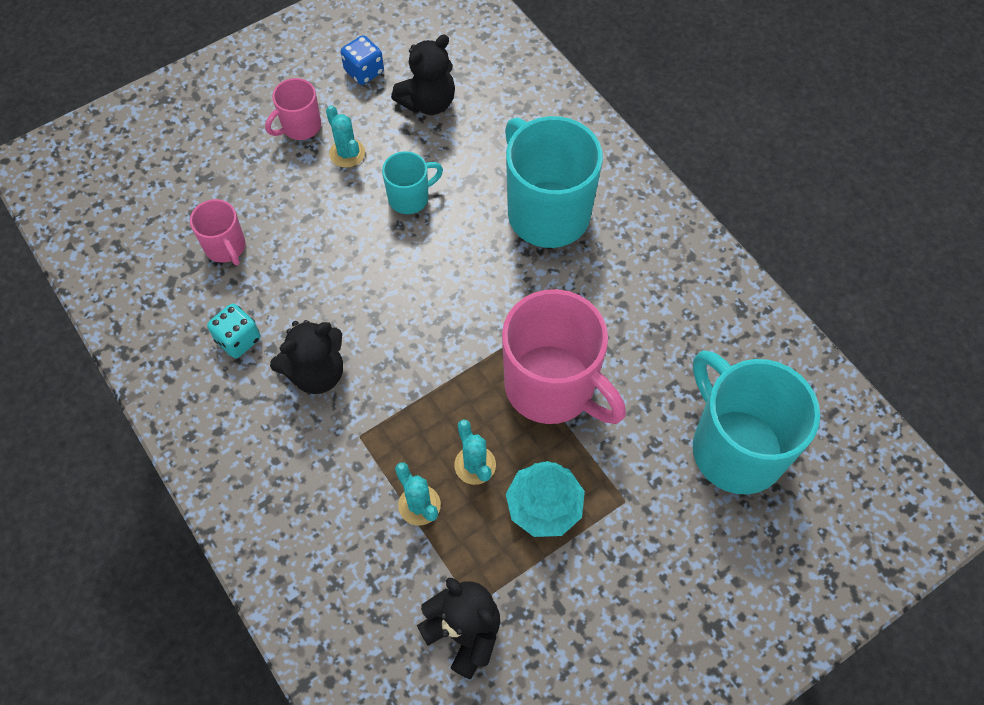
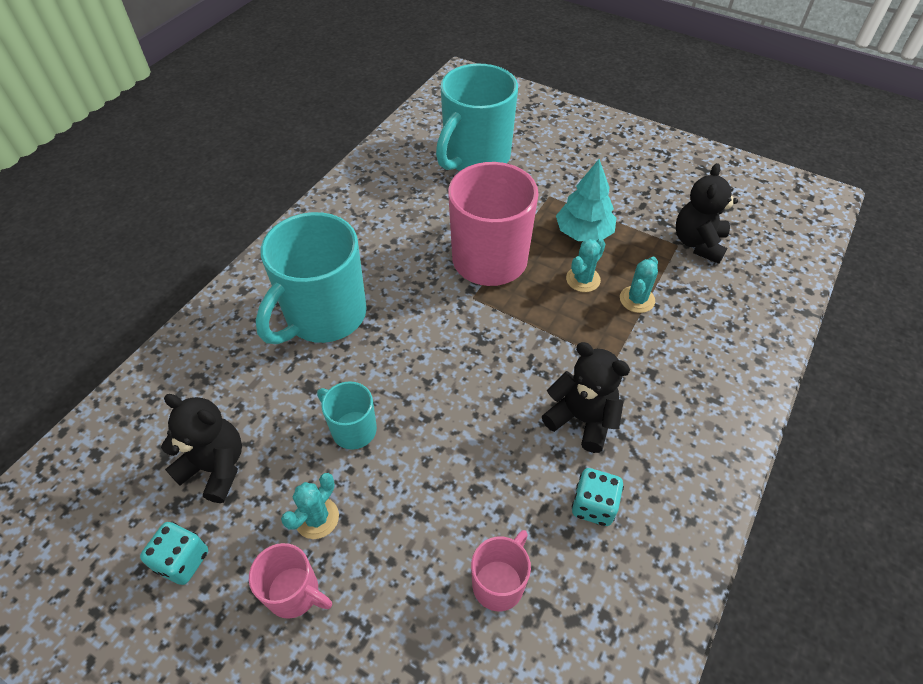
camera: 115 degrees left, 10 degrees down
(364, 71) = (182, 560): blue dice -> turquoise dice

